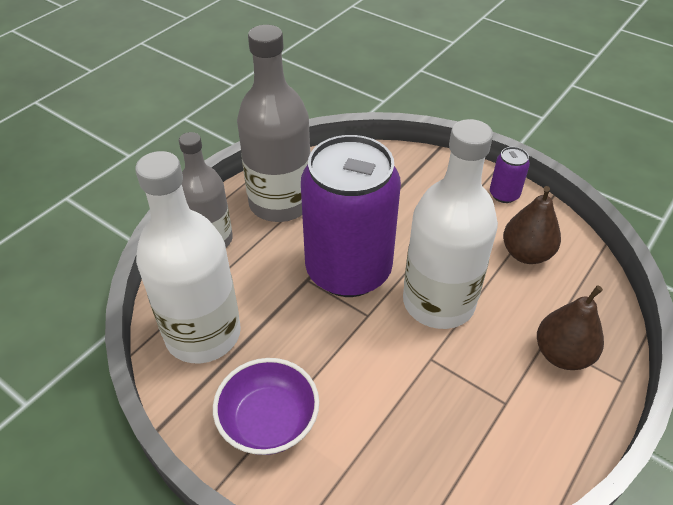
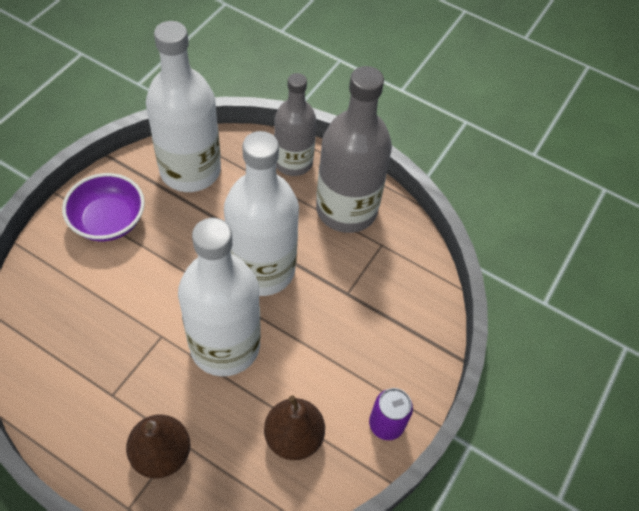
camera: 80 degrees right, 10 degrees up
(348, 270) = (262, 269): purple can -> white bottle

